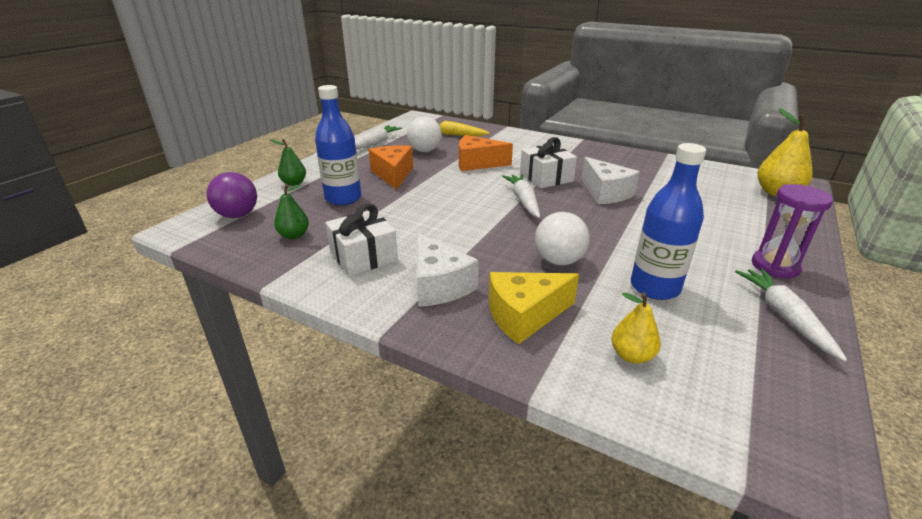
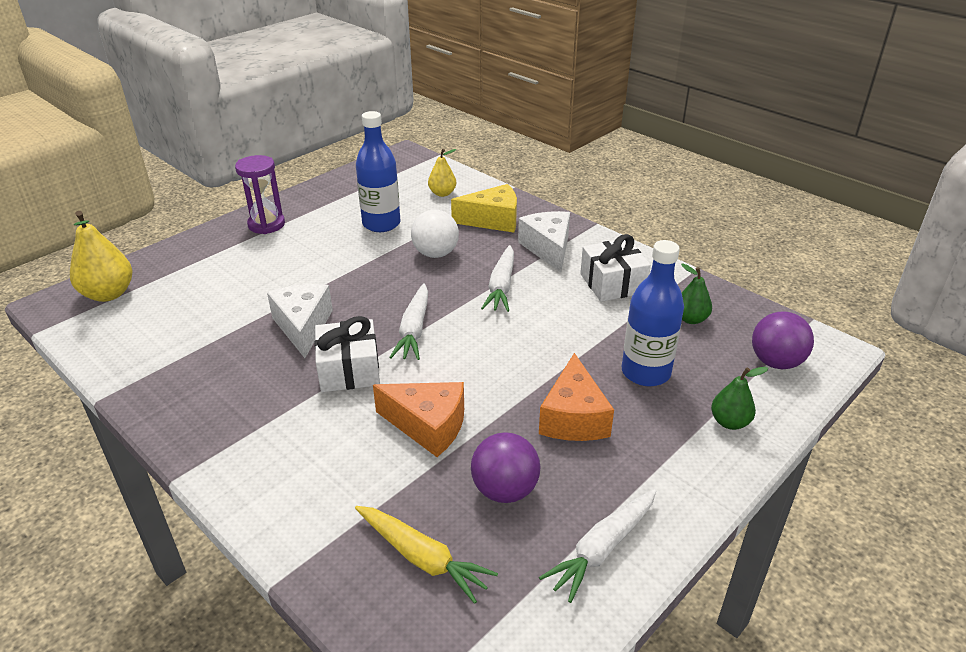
camera: 165 degrees left, 5 degrees up
(425, 151) = (505, 490): white ball -> purple ball
(784, 316) = (320, 197): white carrot -> white carrot (501, 286)

